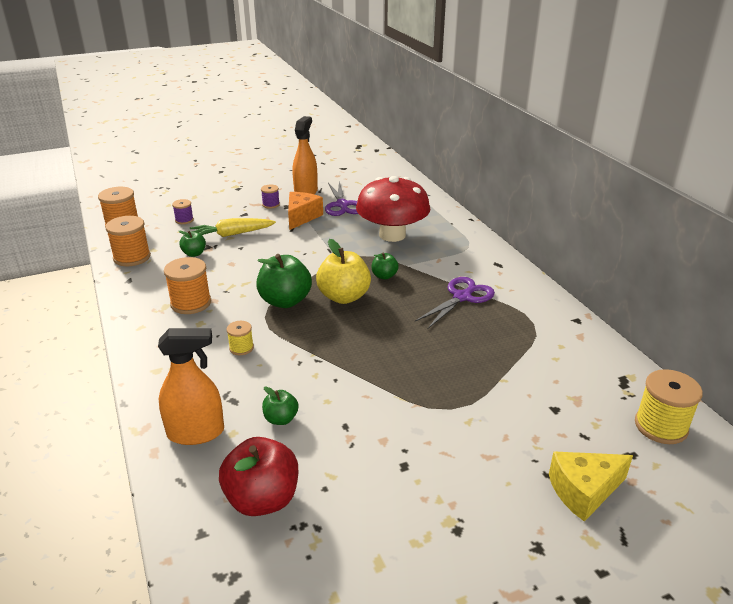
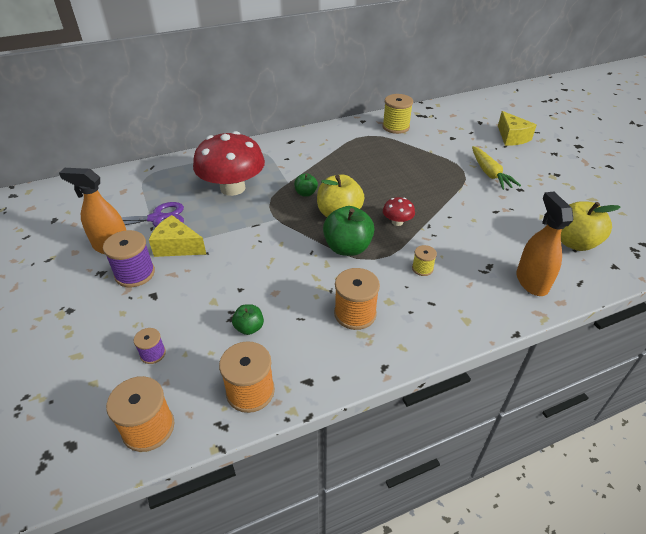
camera: 90 degrees left, 10 degrees up
(232, 234) = (206, 300): yellow carrot -> yellow carrot (489, 173)
(262, 499) = (574, 242): red apple -> yellow apple
(271, 204) = (135, 274): purple spool -> purple spool, size x1.81
(281, 419) = (500, 240): green apple -> none
(301, 217) = (177, 246): orange cheese -> yellow cheese
(327, 336) = (397, 222): none -> red mushroom
(462, 297) = (337, 159): purple scissors -> none
(661, 426) = (456, 111): yellow spool -> yellow spool (396, 127)

